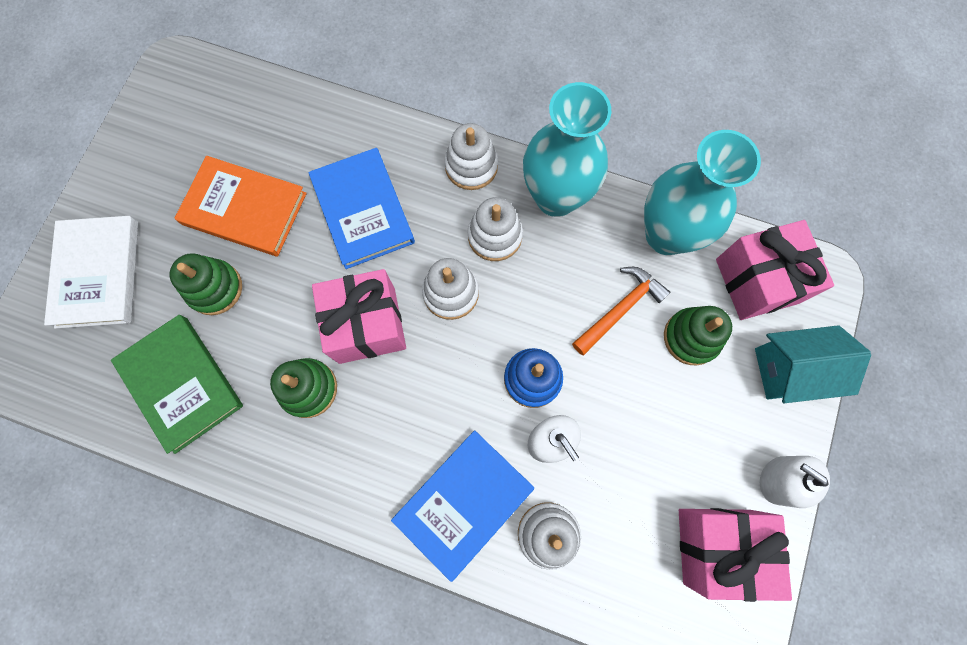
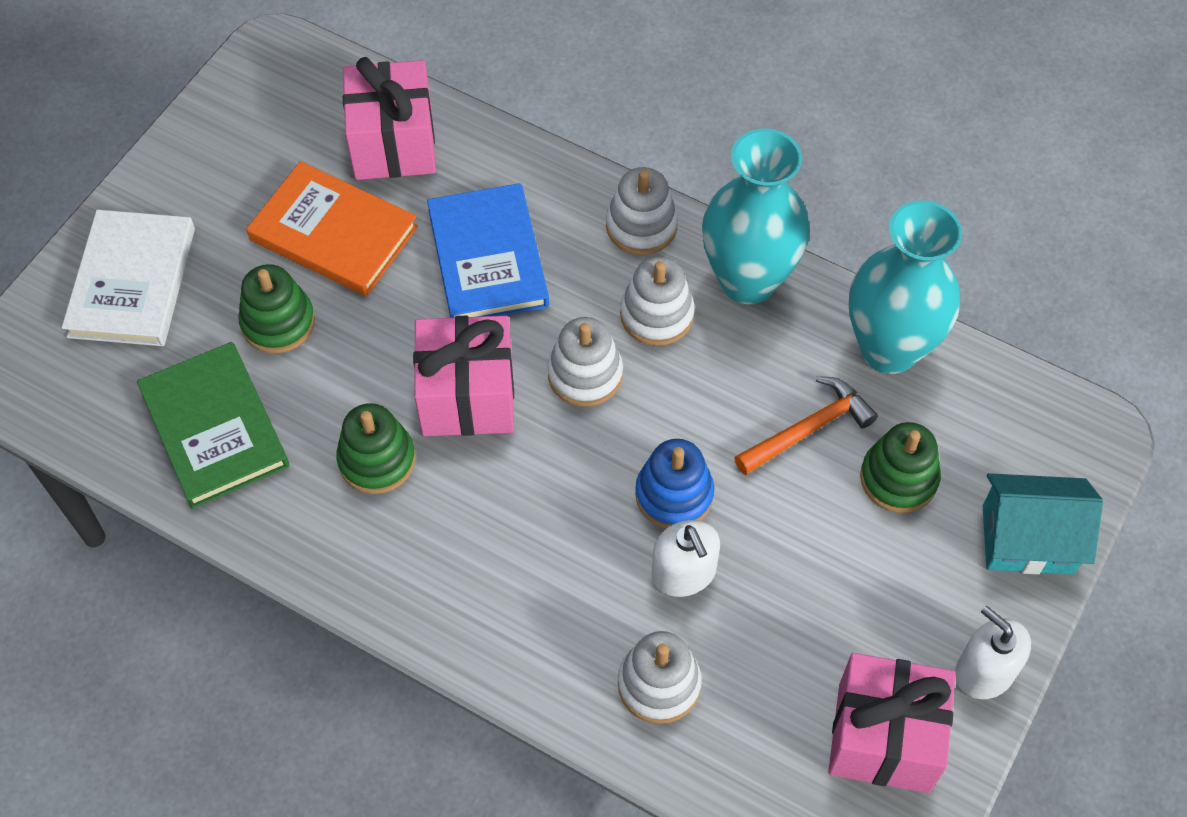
camera: 10 degrees right, 15 degrees down
(463, 503) = (554, 628): blue book -> none
(757, 281) = (1002, 423): pink gift -> pink gift (393, 144)

